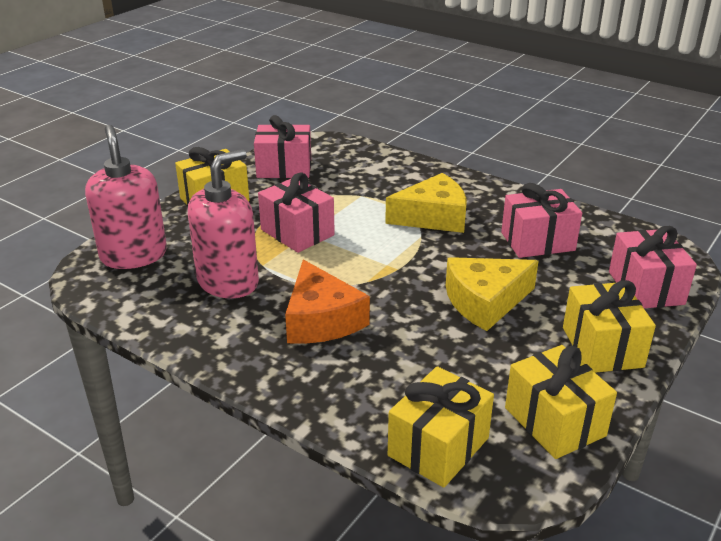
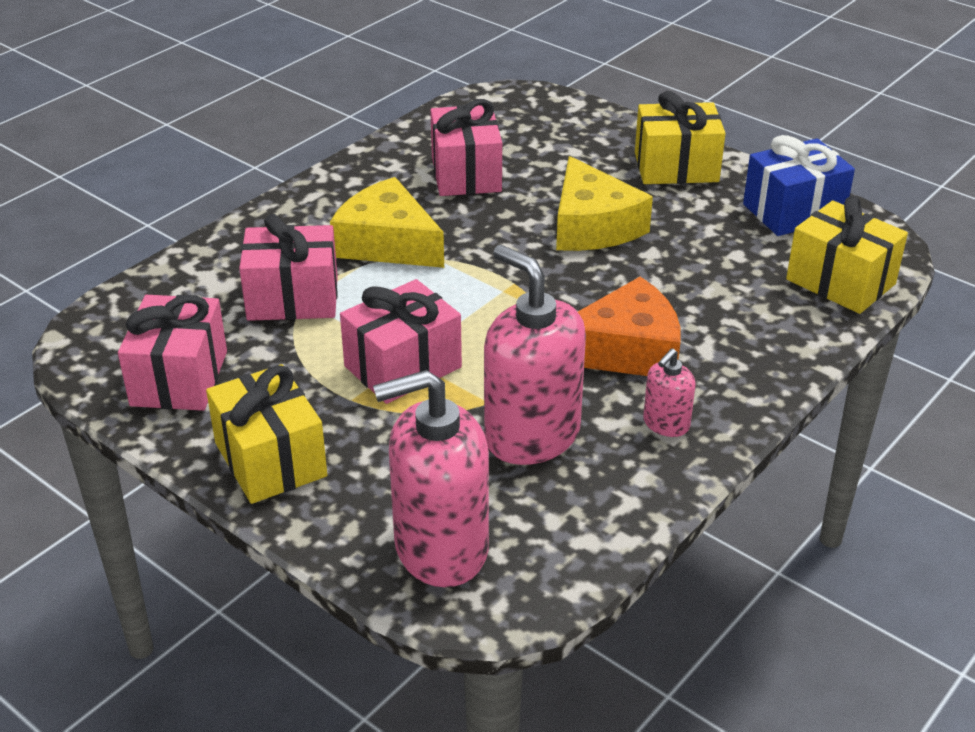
camera: 85 degrees left, 5 degrees up
(236, 338) = (666, 424): none -> pink soap dispenser
(433, 217) = (387, 243): yellow cheese -> yellow cheese turned 45 degrees counterclockwise
(554, 422) = (793, 211): yellow gift -> blue gift
(646, 288) = (571, 124): pink gift -> pink gift (293, 298)

